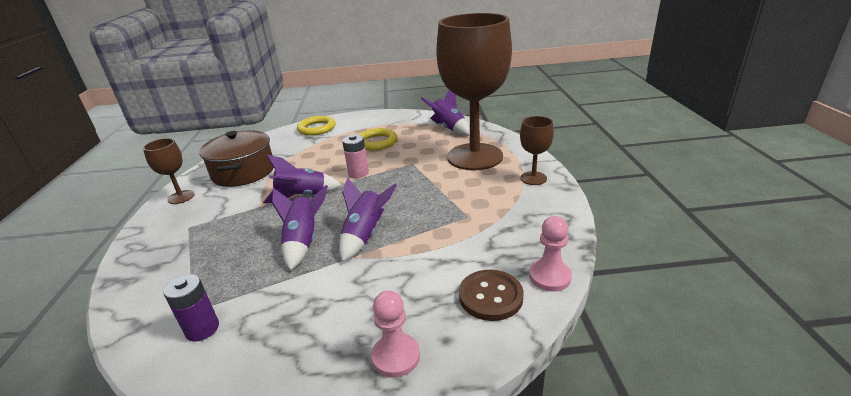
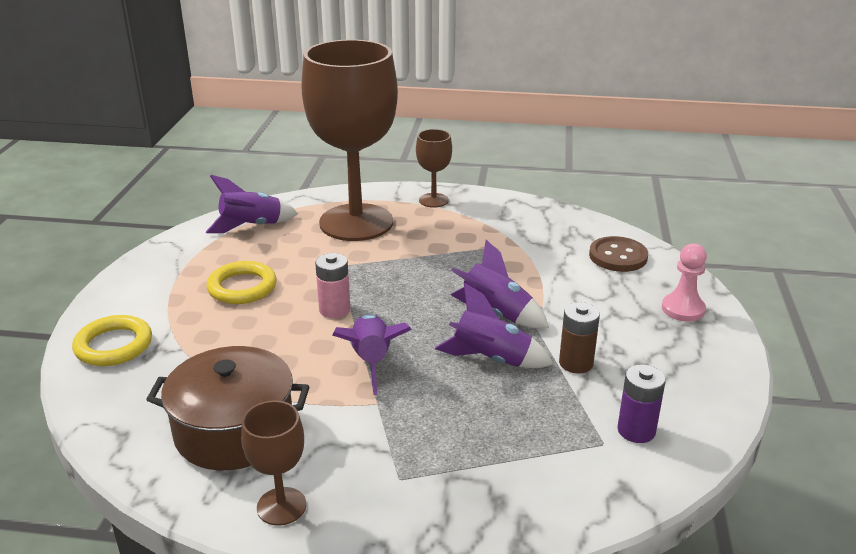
camera: 80 degrees left, 0 degrees up
(297, 285) = (576, 363): none -> brown battery
(549, 277) = (599, 227): pink pawn -> none

